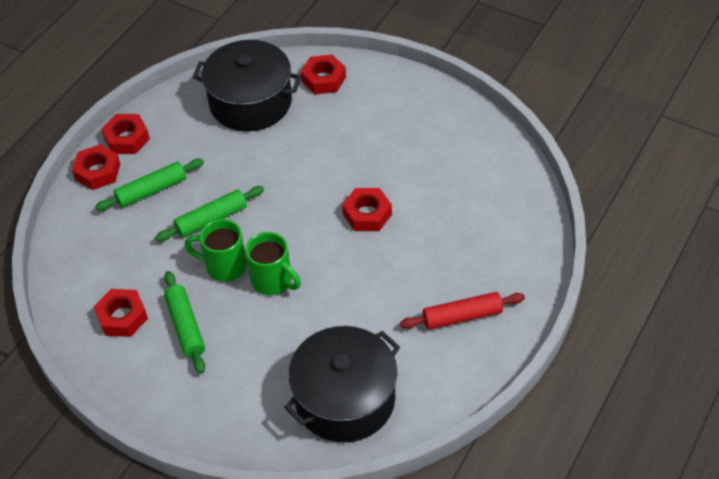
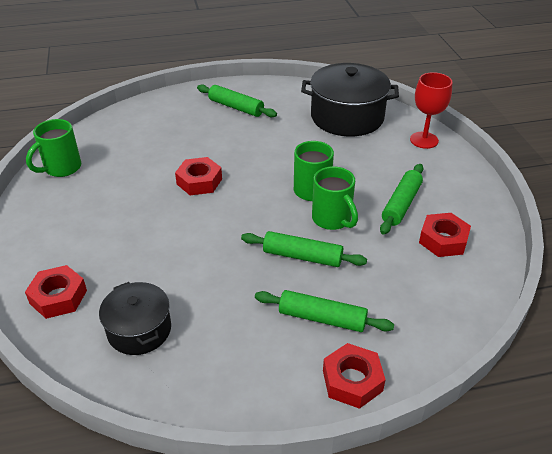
camera: 135 degrees left, 10 degrees down
(127, 138) = (287, 394): red nut -> none
(237, 430) = (424, 140): none -> red goblet
(250, 102) = (139, 330): black pot -> black pot, size x0.60
(462, 316) = (236, 107): red rolling pin -> green rolling pin
(482, 139) = (61, 168): none -> green mug

